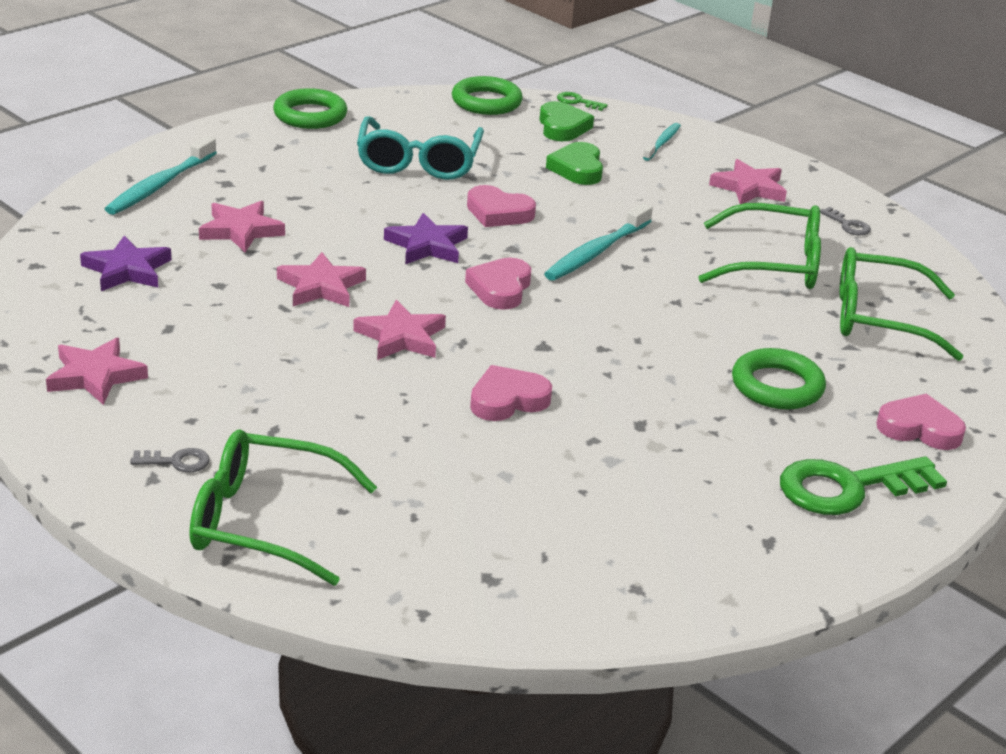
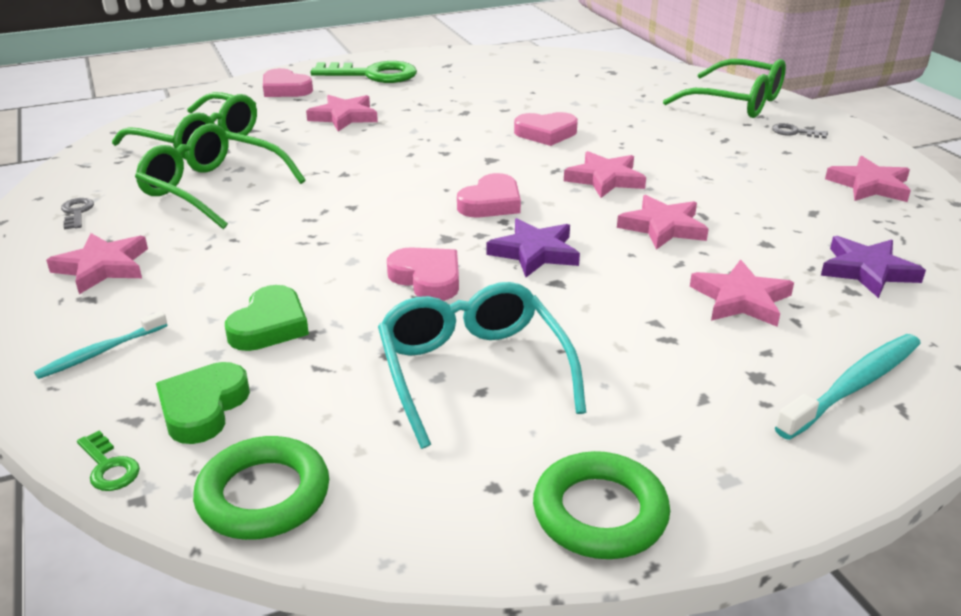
camera: 155 degrees left, 0 degrees up
(418, 162) = (473, 371): turquoise glasses -> turquoise glasses turned 45 degrees counterclockwise
(596, 252) = (366, 222): turquoise toothbrush -> none
(777, 386) = (344, 117): green ring -> pink star

